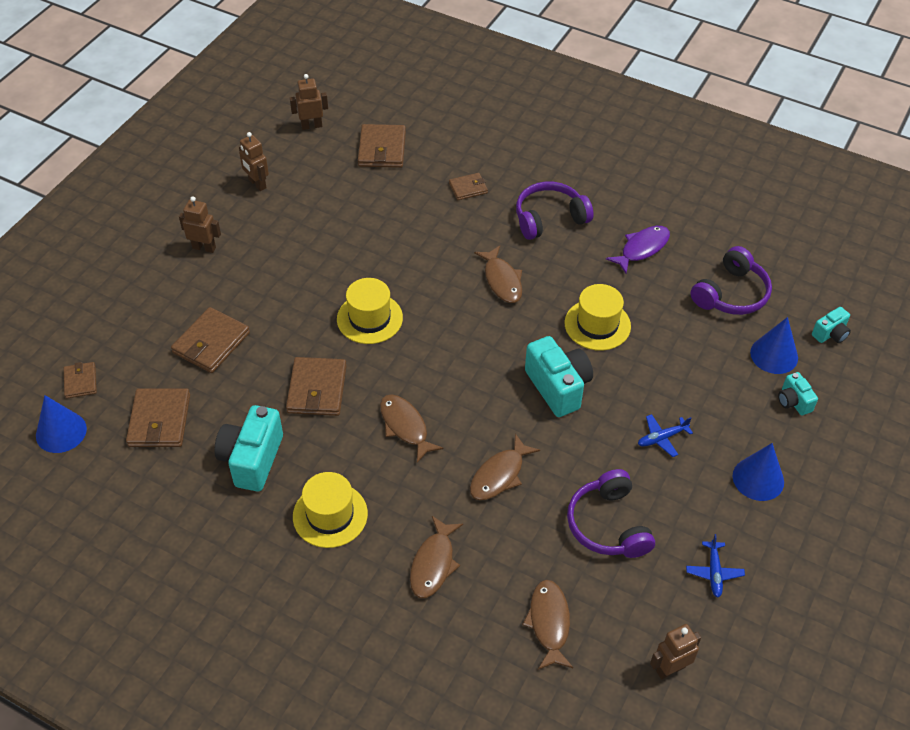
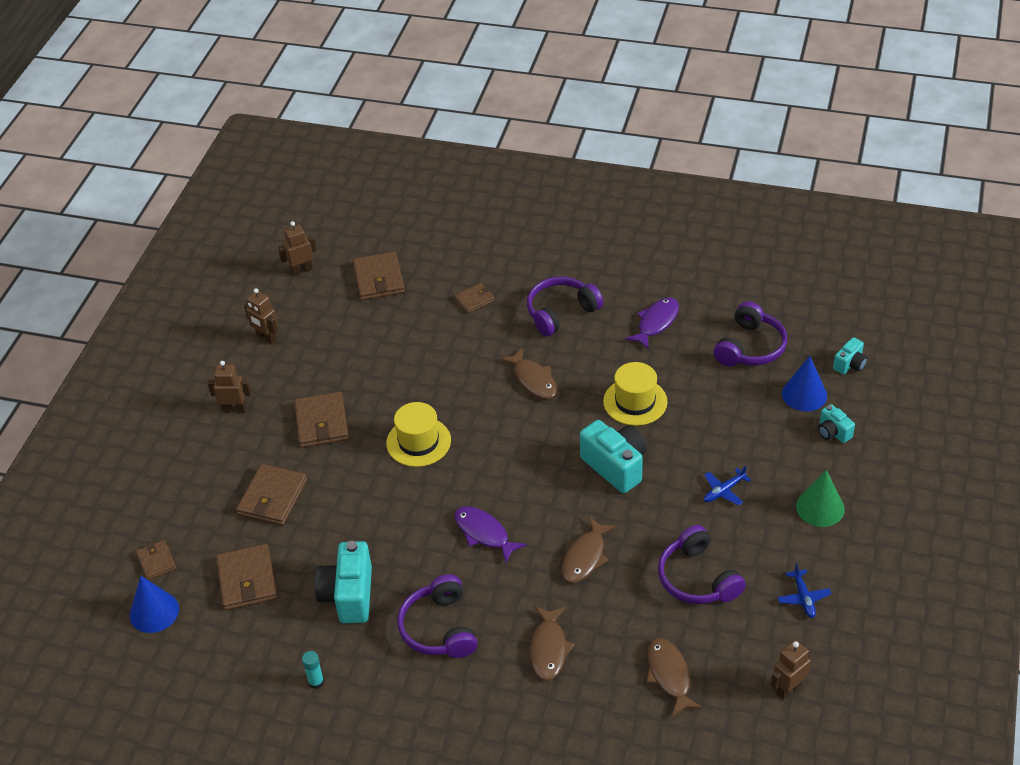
camera: 10 degrees left, 5 degrees down
(191, 542) = (316, 682): none -> turquoise glue stick
(317, 389) = (389, 518): brown wallet -> brown wallet (322, 423)
(330, 515) = (439, 628): yellow hat -> purple headphones
(405, 426) = (484, 533): brown fish -> purple fish
(758, 479) = (820, 507): blue cone -> green cone

